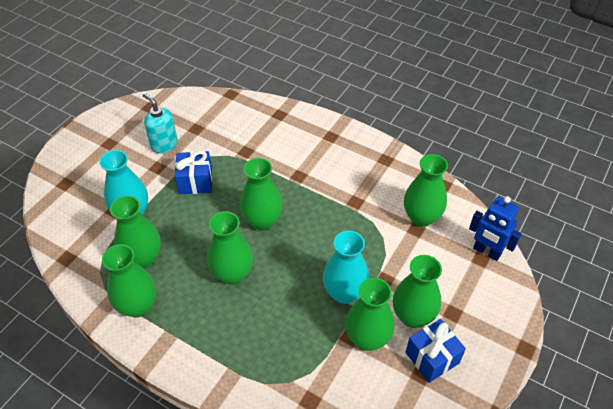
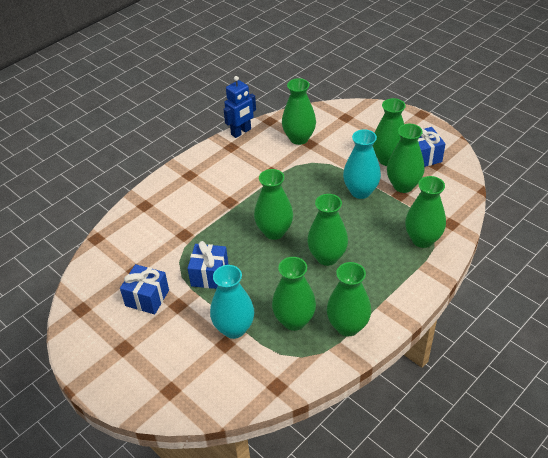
camera: 75 degrees left, 5 degrees down
(164, 144) = (147, 298): turquoise soap dispenser -> blue gift
(275, 369) = (422, 239): none -> green vase
(486, 252) = (340, 113): blue robot -> blue robot (241, 132)

